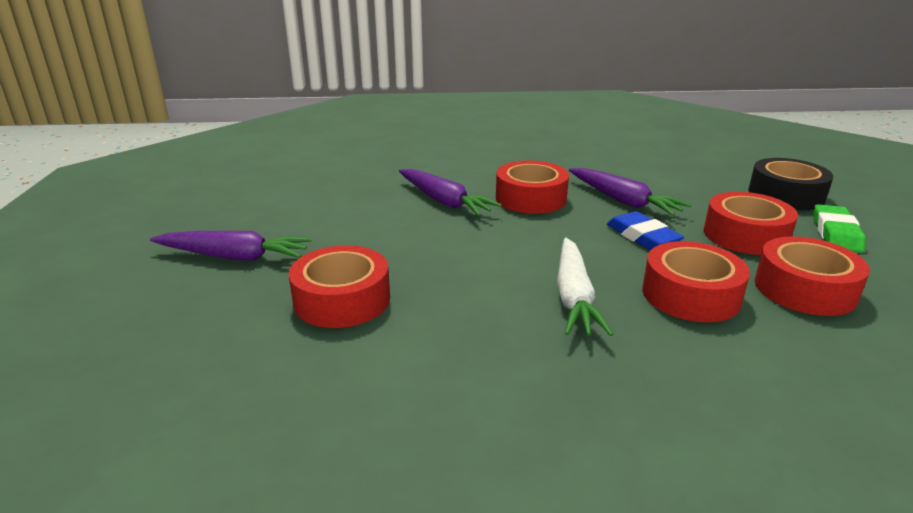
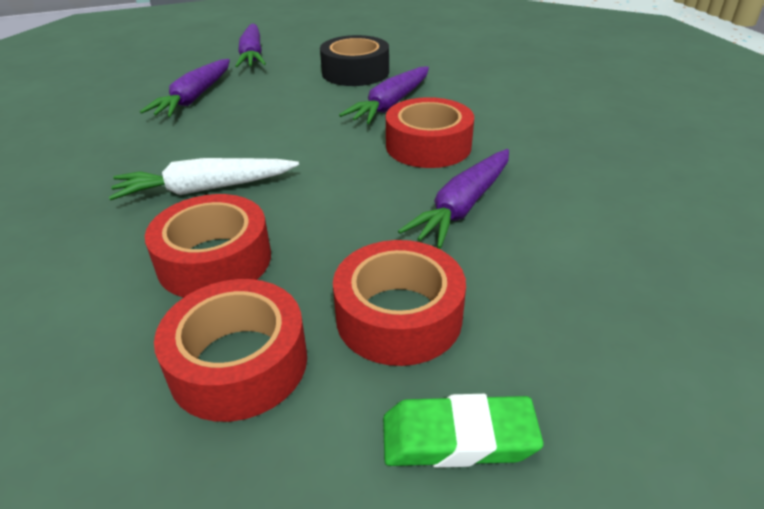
camera: 75 degrees right, 10 degrees up
(342, 300) = (194, 98): red tape -> purple carrot
(642, 237) = (356, 224): blue eraser -> none
(786, 195) = (617, 386): black tape -> black tape (355, 72)

